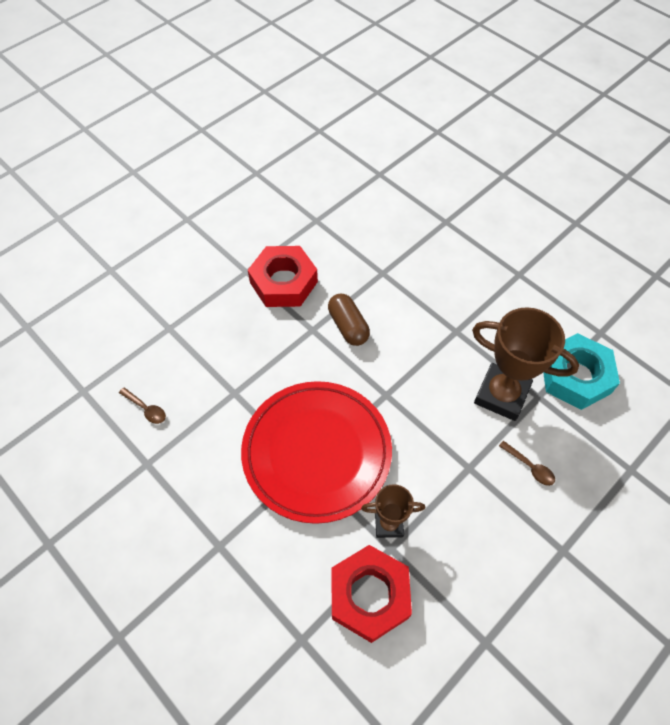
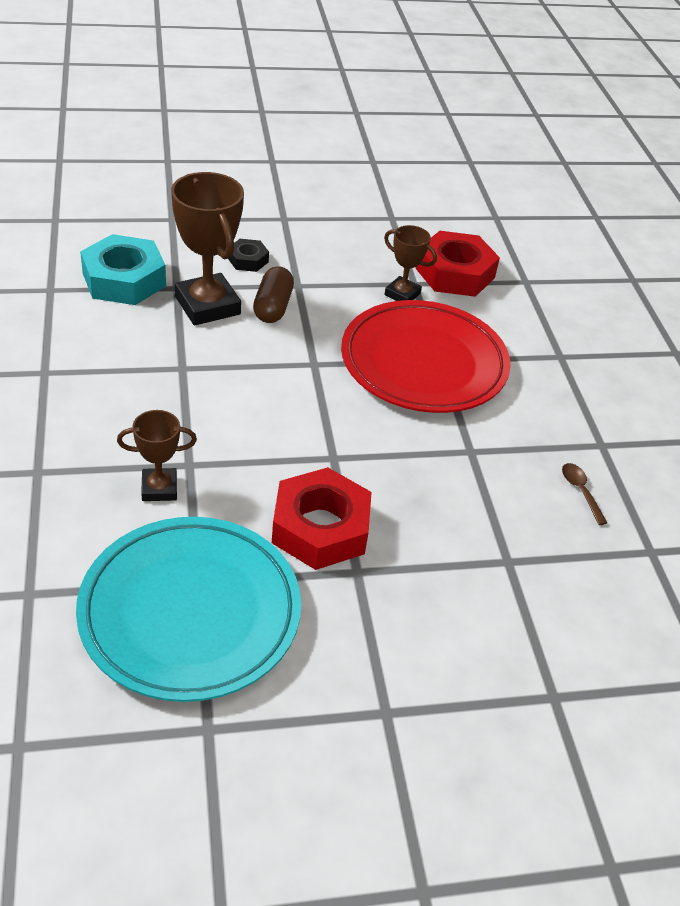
camera: 150 degrees left, 15 degrees down
(306, 206) = (190, 612): none -> turquoise plate
(348, 326) = (290, 437): brown capsule -> brown capsule (273, 307)
(382, 250) = (159, 488): none -> brown trophy
(530, 467) = (248, 260): brown spoon -> black nut

